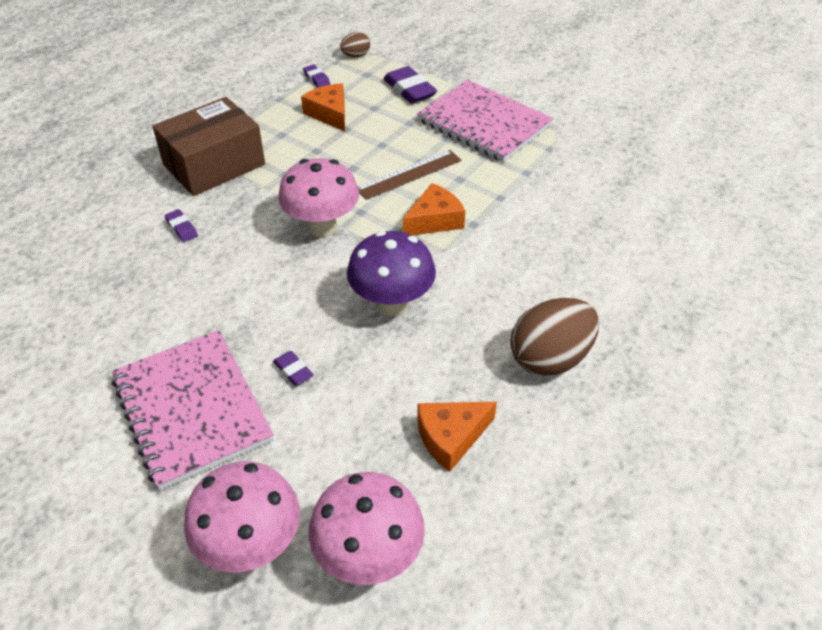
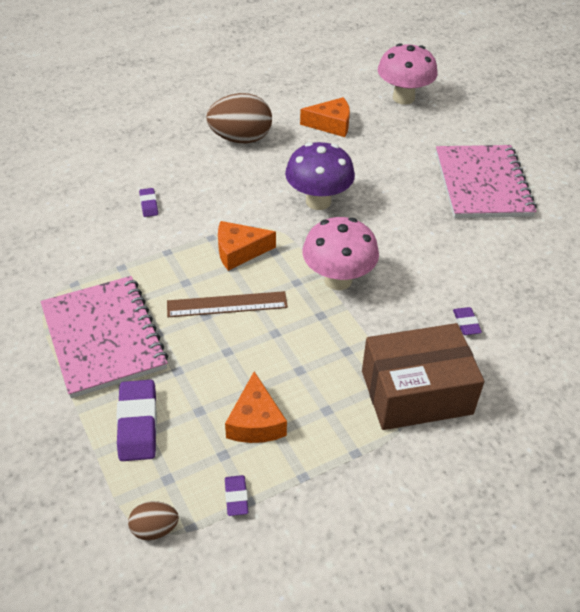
camera: 155 degrees left, 0 degrees up
(251, 545) = (462, 118): pink mushroom -> none
(293, 371) = (408, 184): purple eraser -> purple eraser (149, 205)

